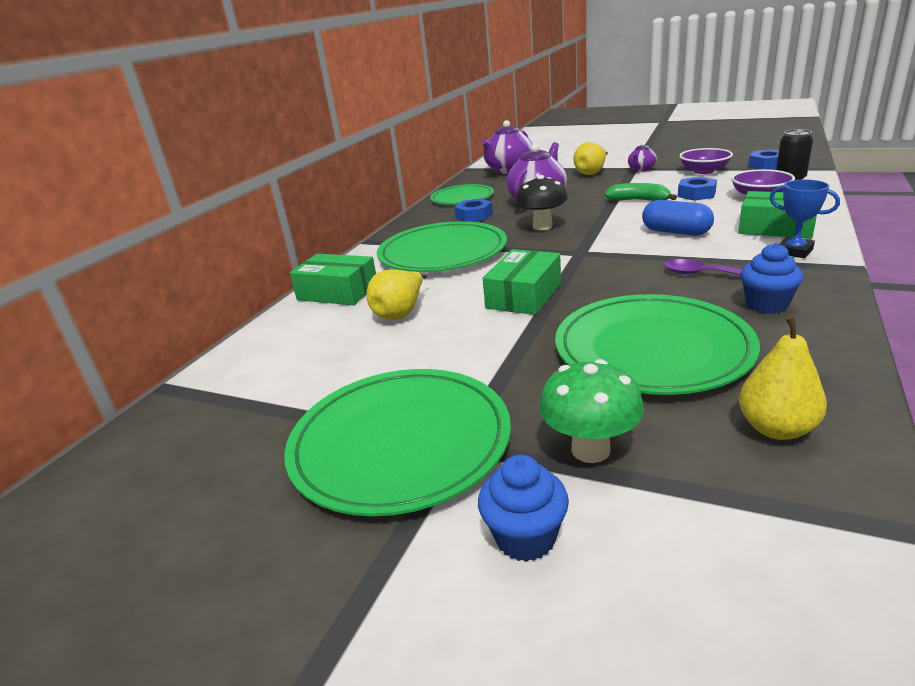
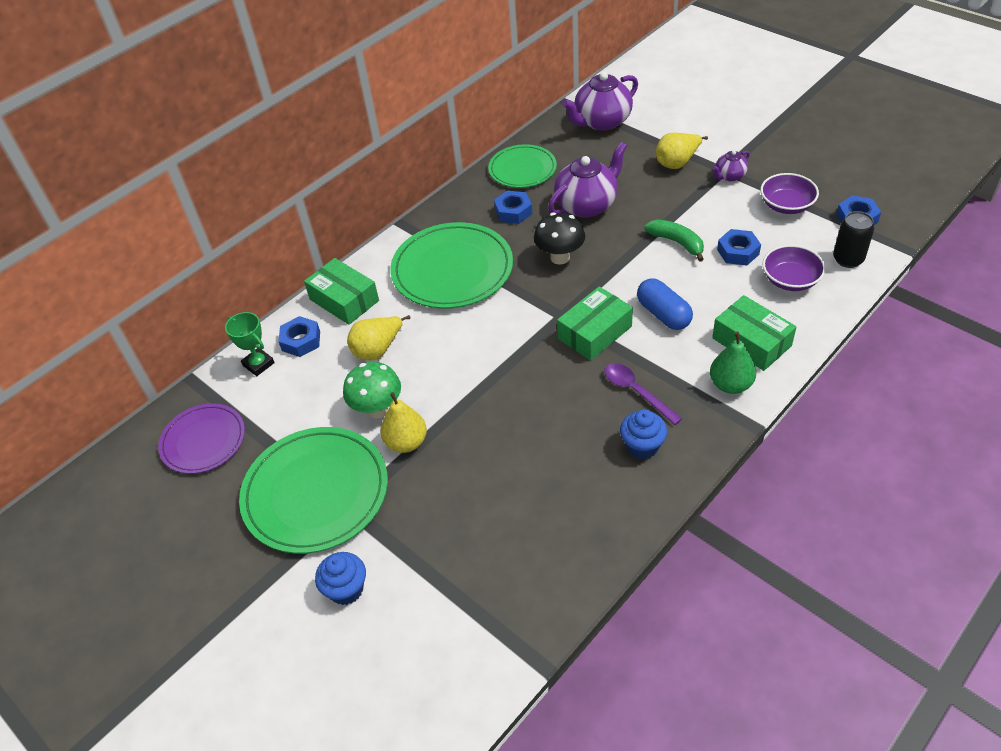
camera: 20 degrees right, 20 degrees up
(202, 437) = (203, 441): none -> purple plate
(255, 355) = (258, 364): none -> green trophy
(302, 327) = (301, 341): none -> blue nut
(524, 295) = (479, 362): green box -> green box (594, 332)
(590, 450) = (419, 541): green mushroom -> green mushroom (377, 409)
(652, 349) = (523, 464): green plate -> none
(776, 428) = (537, 567): yellow pear -> yellow pear (406, 442)
(794, 251) = (730, 384): blue trophy -> green pear

